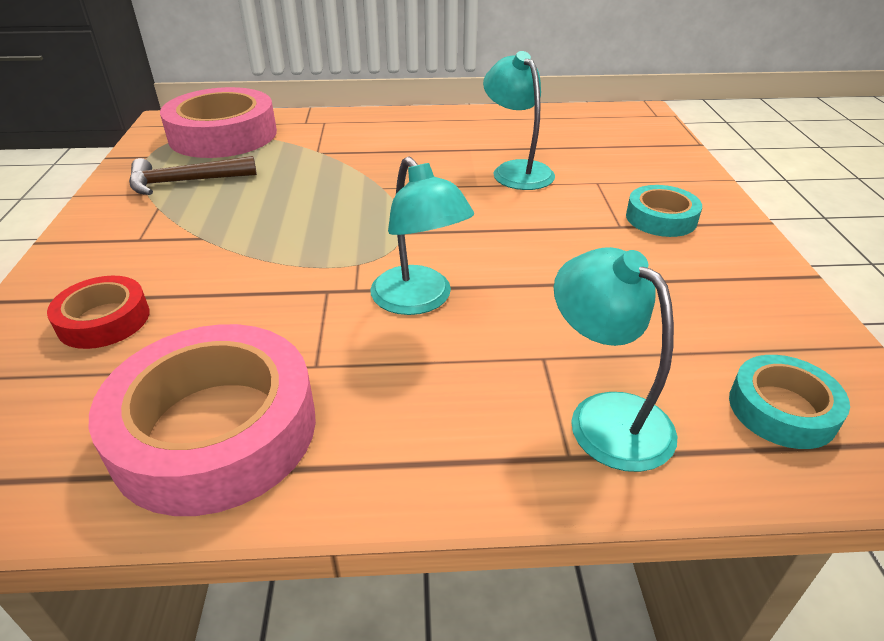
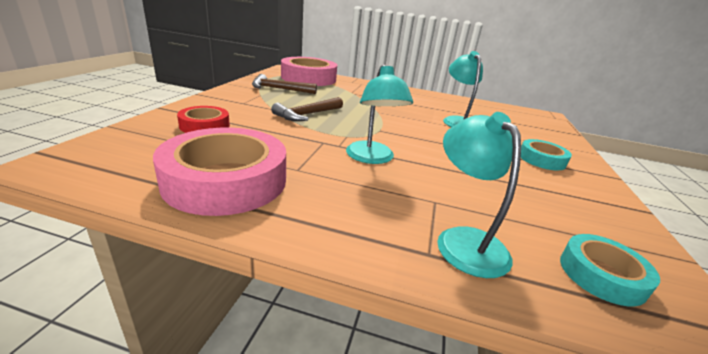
camera: 15 degrees right, 10 degrees down
(268, 233) = (307, 115): none -> brown hammer

